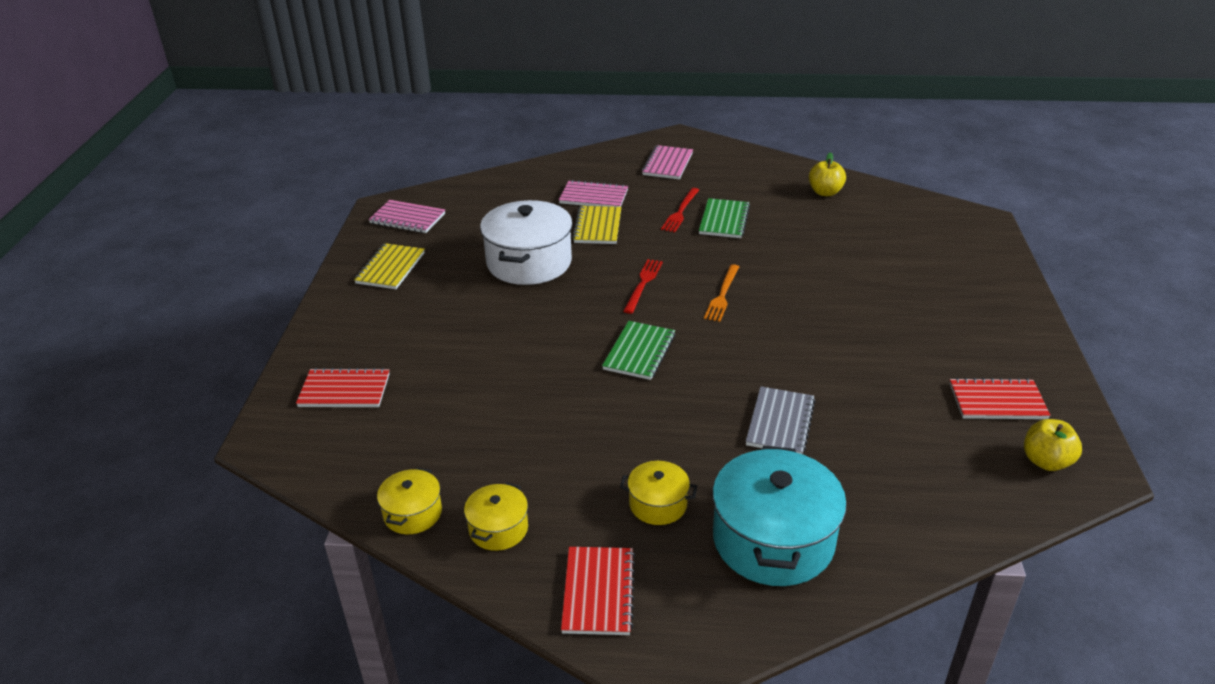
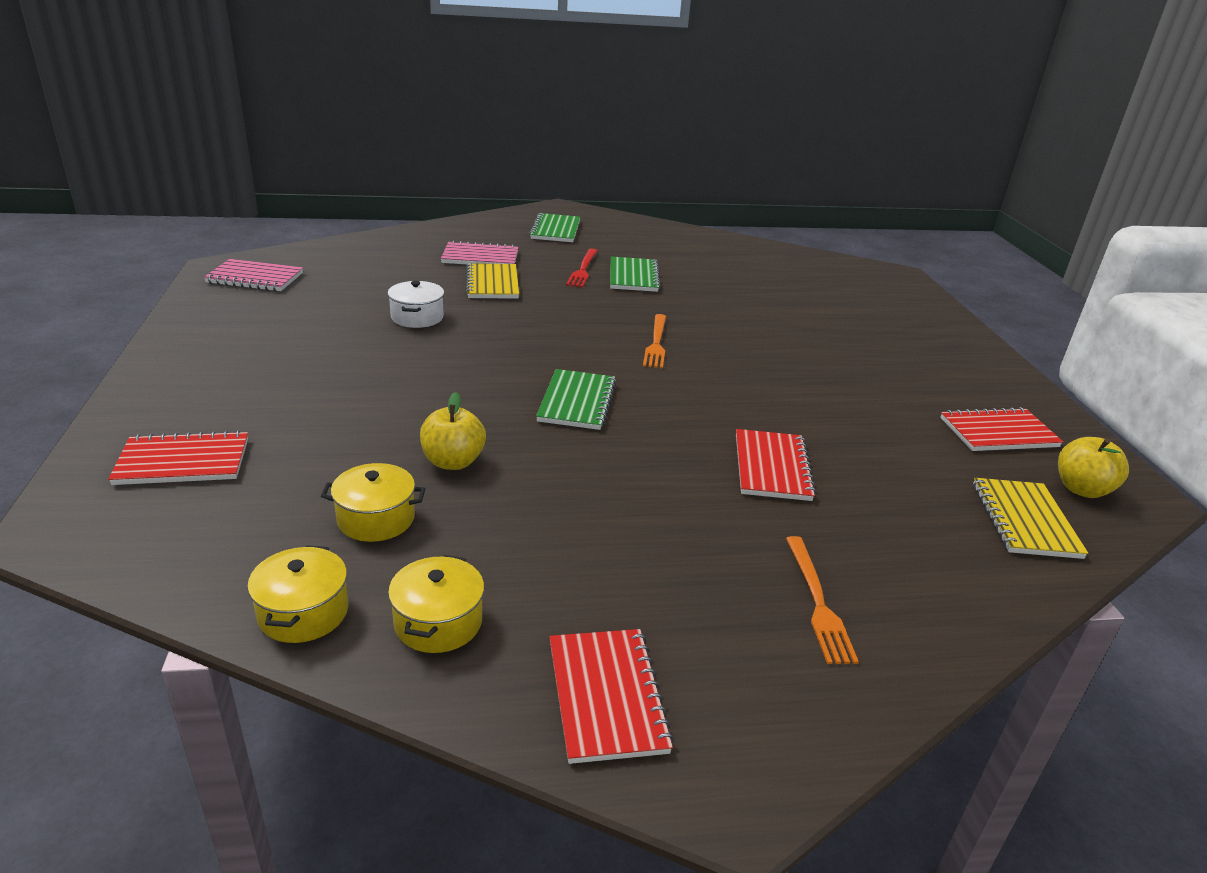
camera: 15 degrees left, 5 degrees down
(390, 268) = (237, 326): yellow notebook -> yellow notebook (1024, 520)
(529, 262) = (417, 317): white pot -> white pot, size x0.50
(643, 284) = (561, 335): red fork -> none
(658, 504) = (654, 571): yellow pot -> yellow pot (376, 519)
(667, 164) = (555, 230): pink notebook -> green notebook
(773, 540) = (817, 602): turquoise pot -> orange fork
(780, 423) = (772, 467): grey notebook -> red notebook
(825, 192) = (731, 253): yellow apple -> yellow apple (453, 462)

